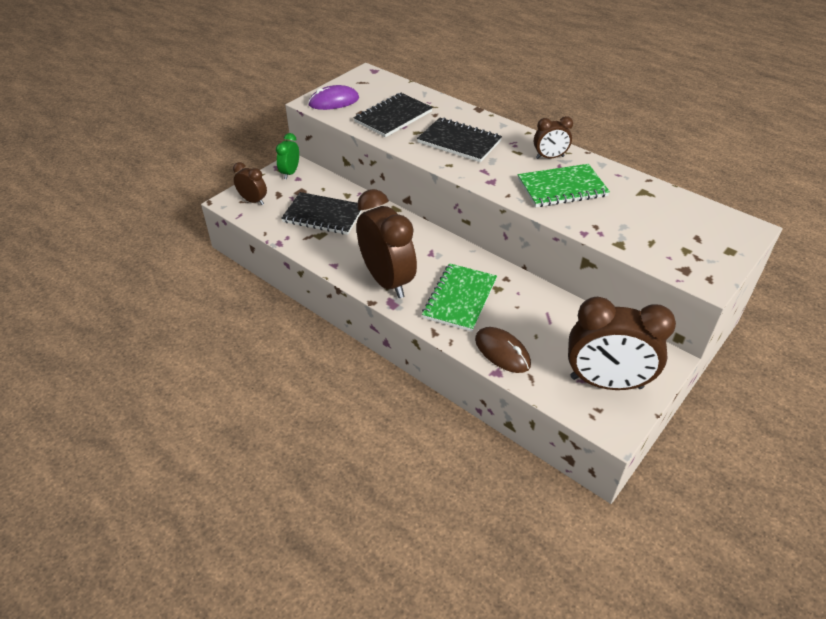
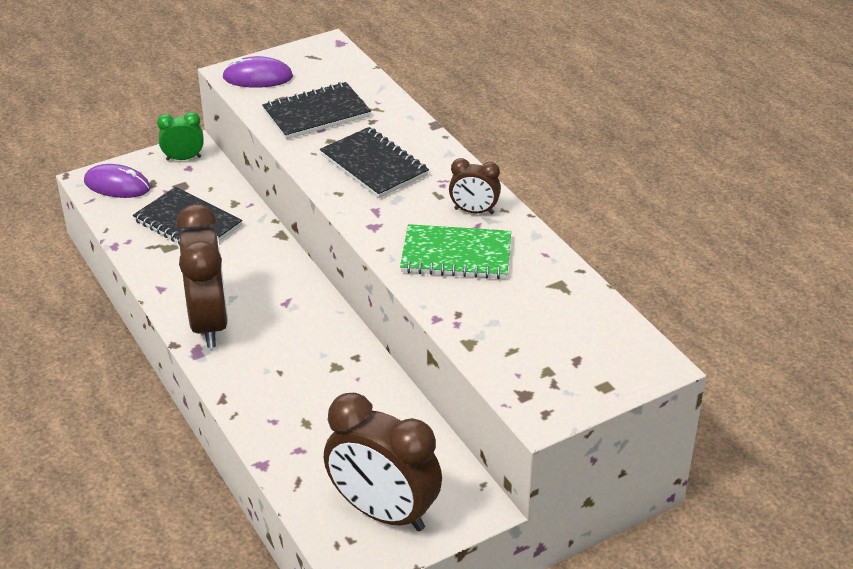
camera: 20 degrees right, 5 degrees down
(253, 201) = (117, 185): brown clock -> purple mouse
(290, 173) = (183, 158): green clock -> green clock turned 45 degrees clockwise
(459, 298) = (280, 367): green notebook -> none
(502, 352) = (285, 443): brown mouse -> none

